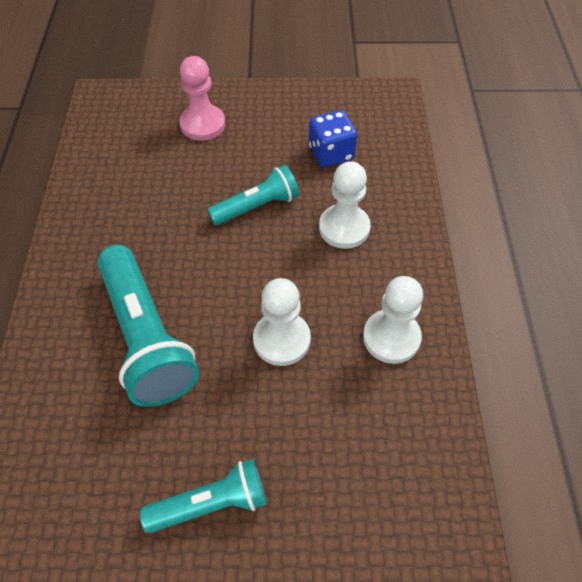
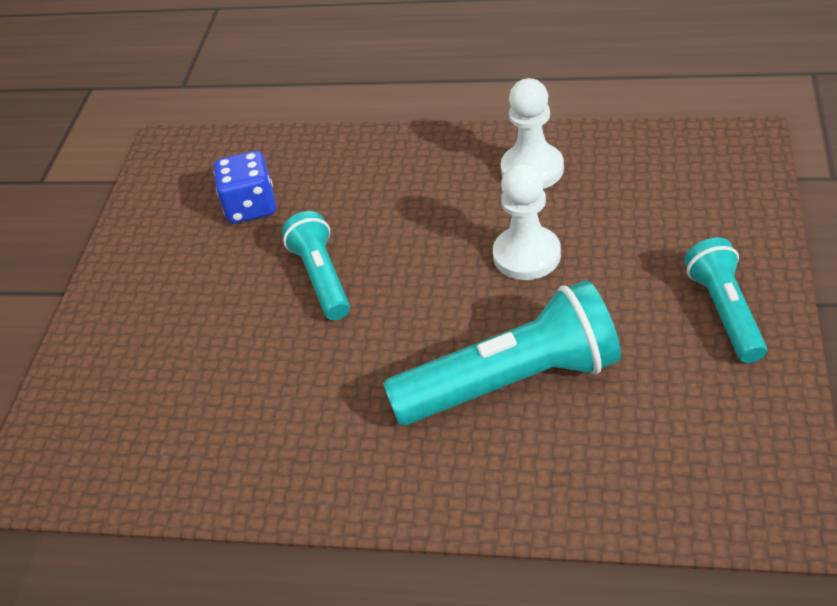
camera: 75 degrees left, 10 degrees down
(202, 124) = (146, 339): pink pawn -> none
(344, 228) = (375, 199): white pawn -> none

